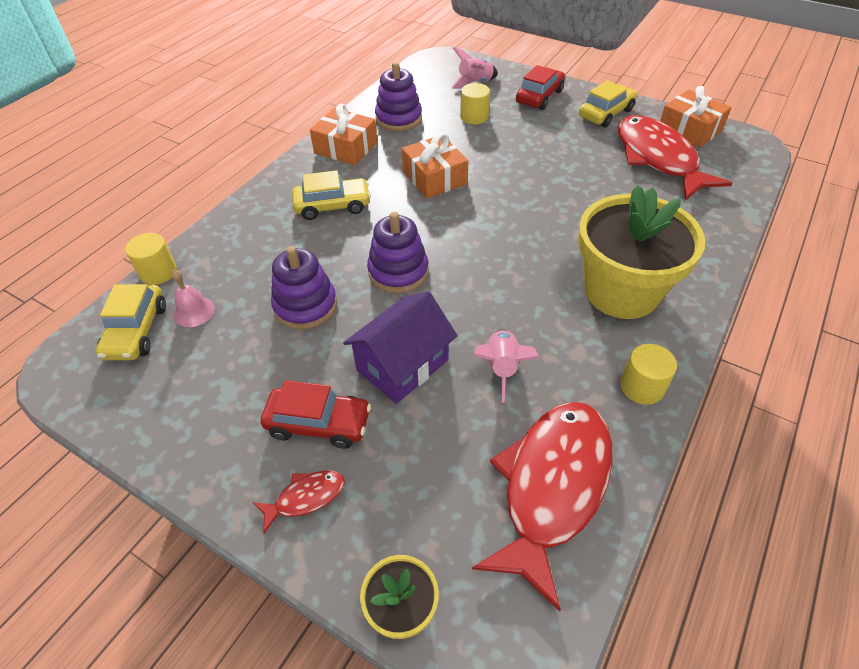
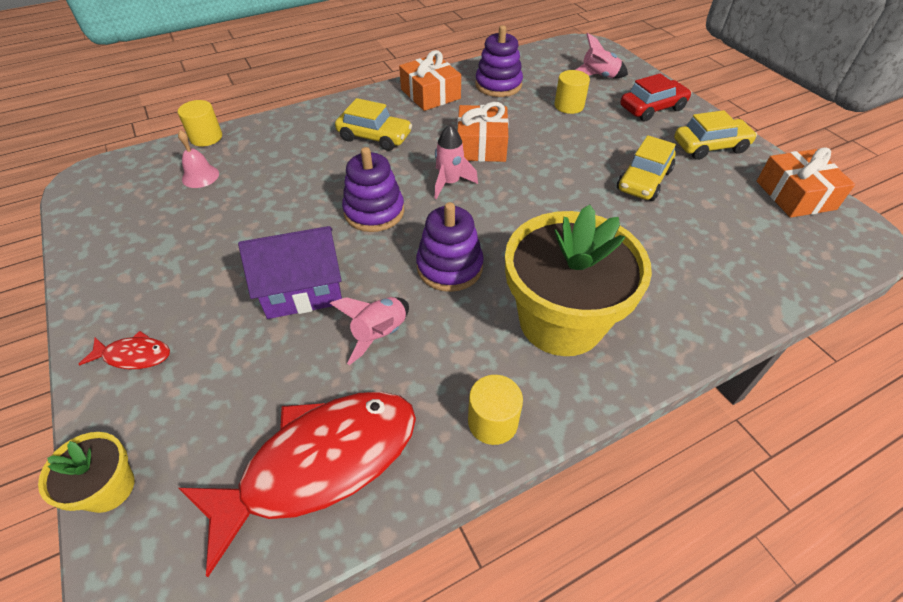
camera: 30 degrees right, 0 degrees up
(137, 331) = (152, 174): yellow car -> yellow car (643, 180)
(305, 306) = (278, 207): purple stacking toy -> purple stacking toy (449, 267)
(318, 423) = (198, 303): red car -> none
(438, 220) = (450, 183): none -> pink rocket
(658, 158) = (728, 210): red fish -> none

